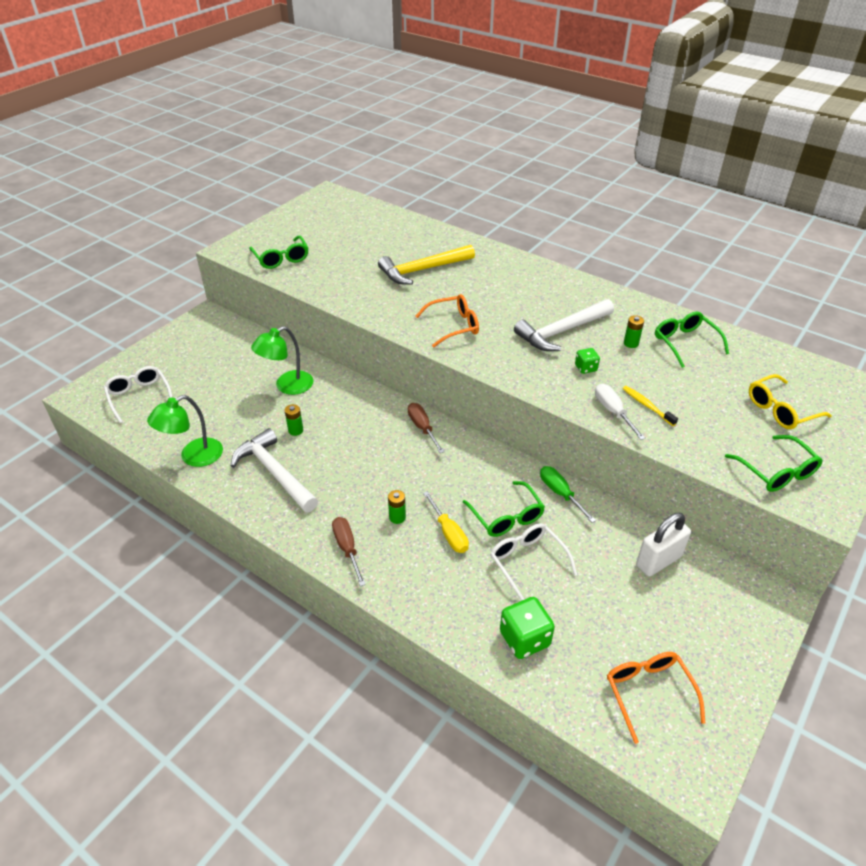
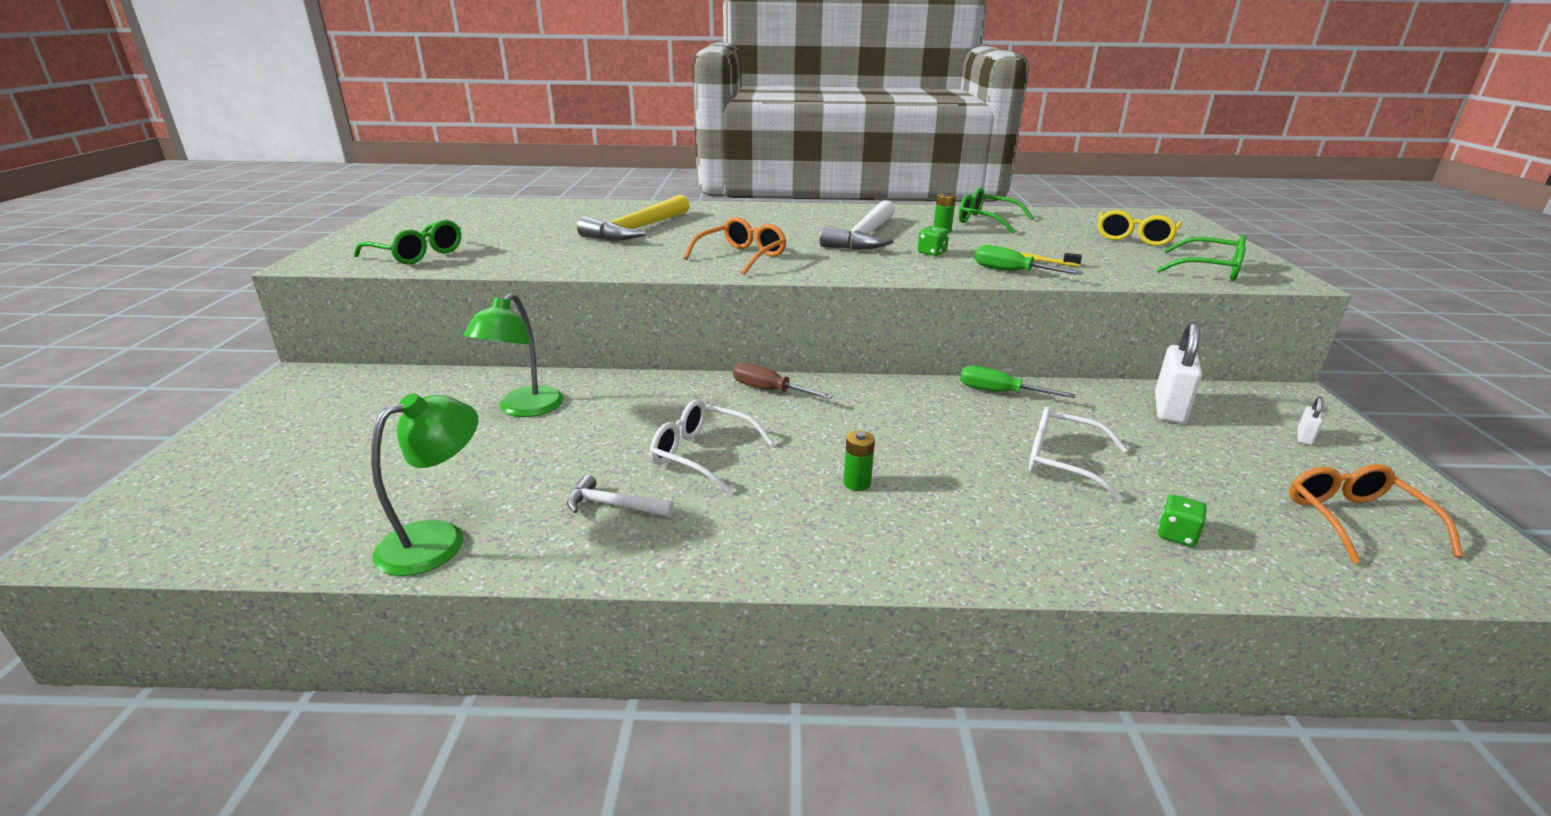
camera: 35 degrees left, 15 degrees down
(139, 397) = (240, 502): white glasses -> white glasses (703, 454)
(193, 457) = (438, 539): green lamp -> green lamp turned 150 degrees counterclockwise
(275, 473) = (614, 505): white hammer -> white hammer, size x0.51
(295, 430) = (592, 448): green battery -> none
(347, 549) = (837, 545): brown screwdriver -> none
(449, 533) = (940, 472): yellow screwdriver -> none
(506, 516) = (978, 432): green glasses -> none
(524, 639) = (1176, 535): green dice -> green dice, size x0.56
(613, 412) = (1012, 272): white screwdriver -> green screwdriver
(649, 693) = (1355, 521): orange glasses -> orange glasses turned 45 degrees clockwise
(721, 629) = (1304, 437): none -> white padlock

